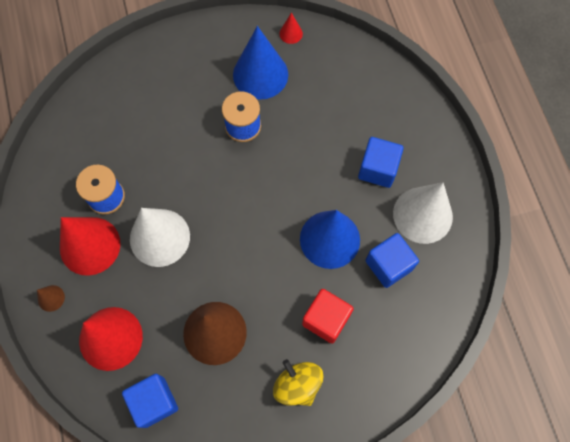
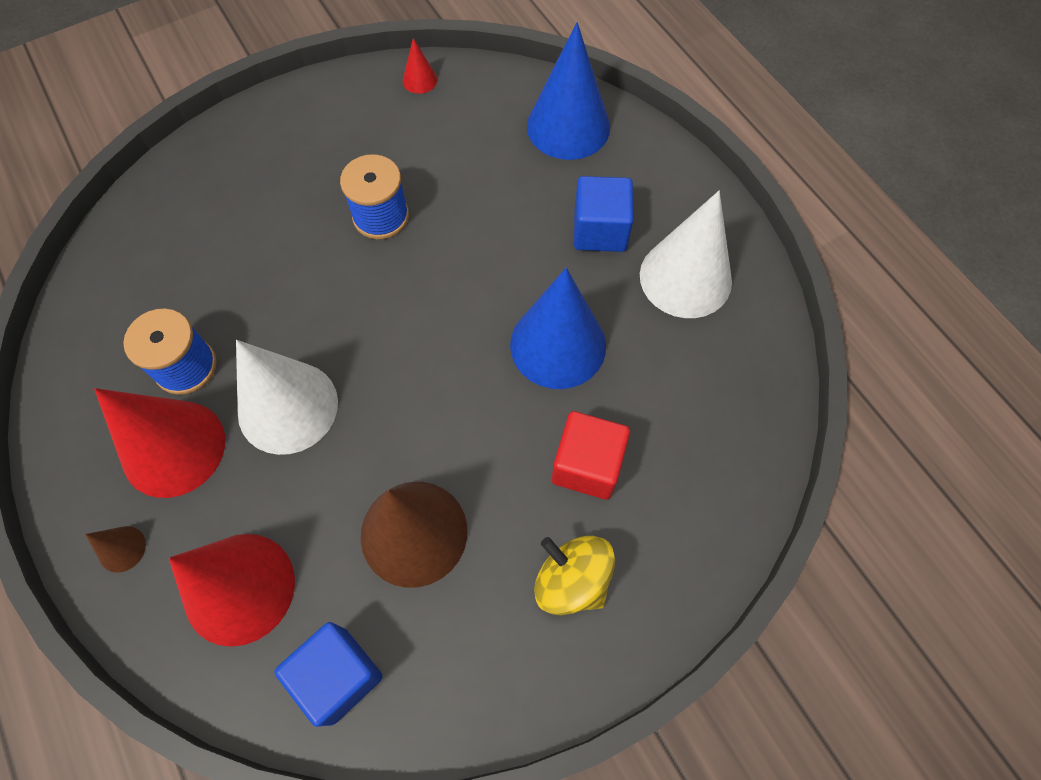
camera: 15 degrees left, 5 degrees down
(260, 74) = (389, 142): blue cone -> blue cone (568, 126)
(388, 265) = (658, 360): blue cube -> none

